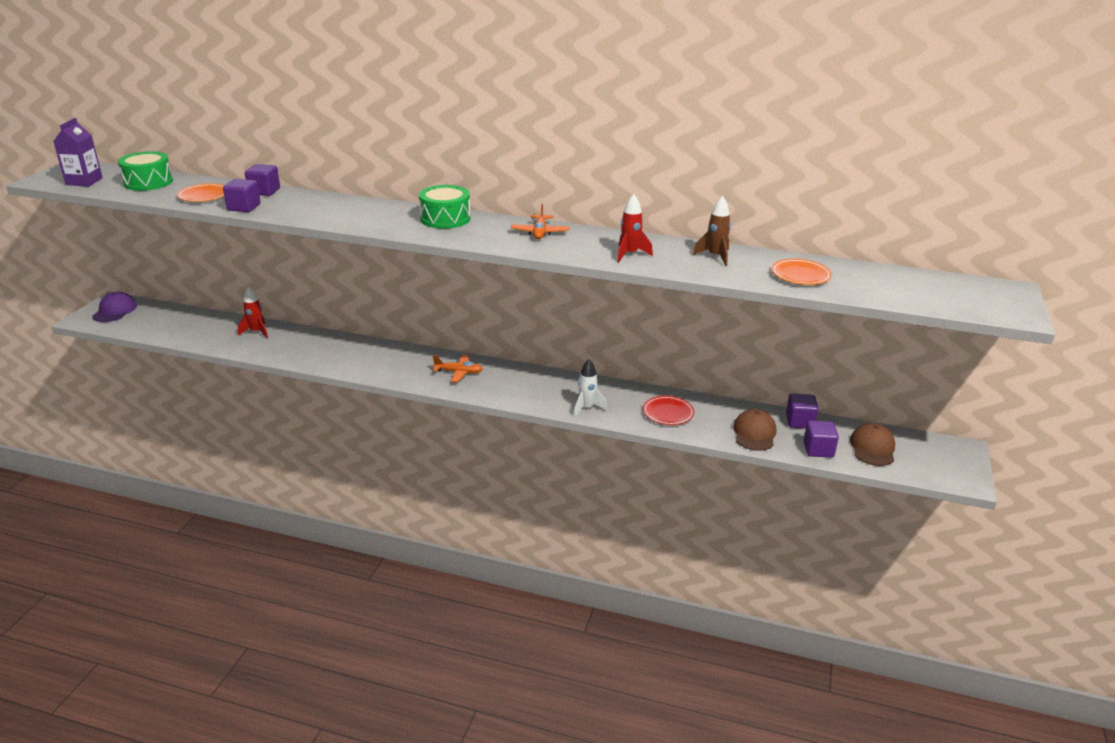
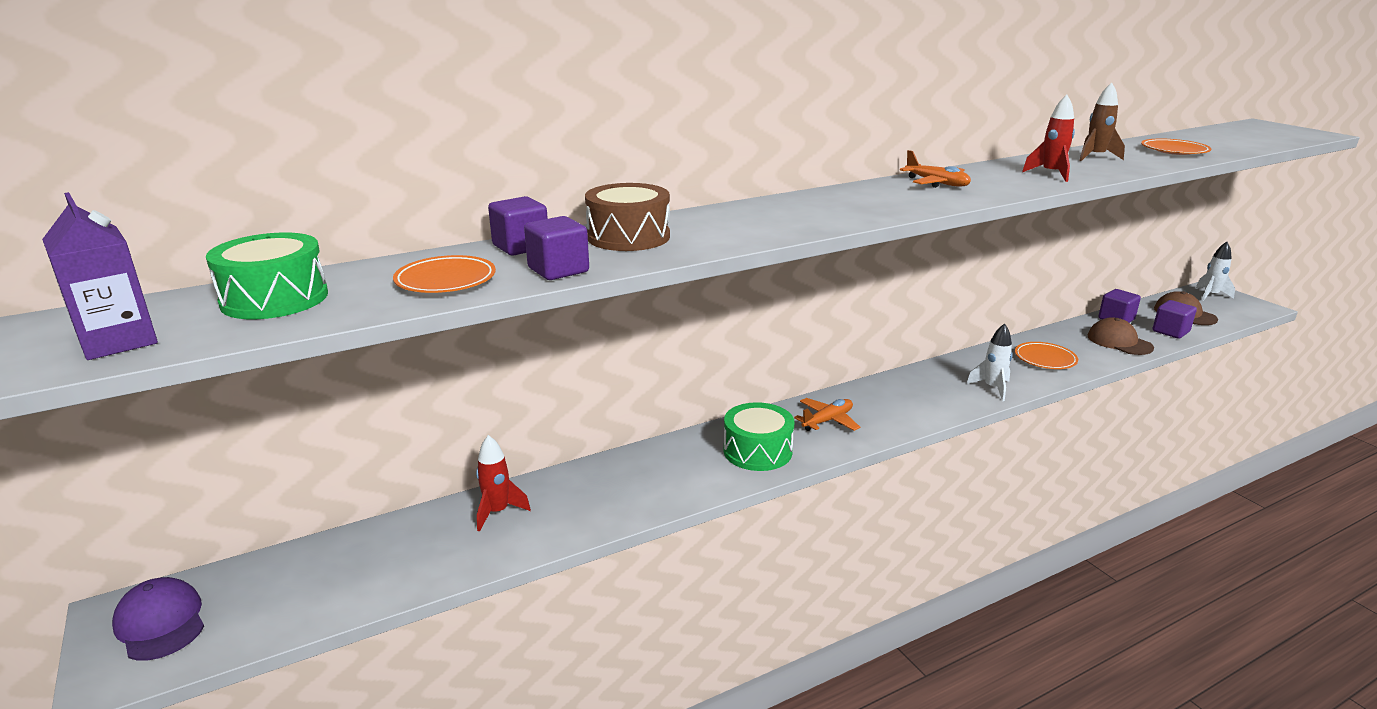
camera: 45 degrees left, 5 degrees down
(310, 203) = (628, 237): none -> brown drum
(445, 218) = (822, 201): green drum -> green drum (757, 451)
(668, 413) = (1045, 359): red plate -> orange plate
(946, 451) = (1210, 295): none -> white rocket

